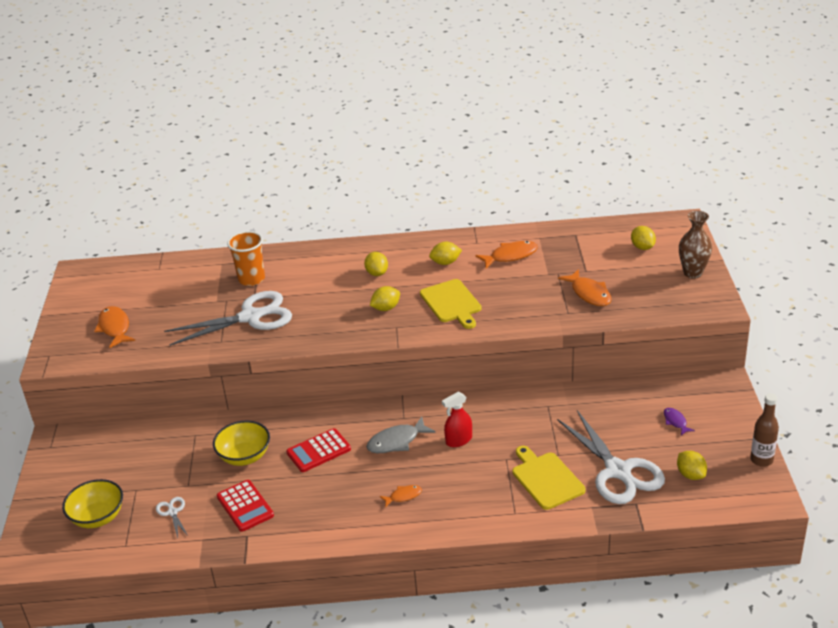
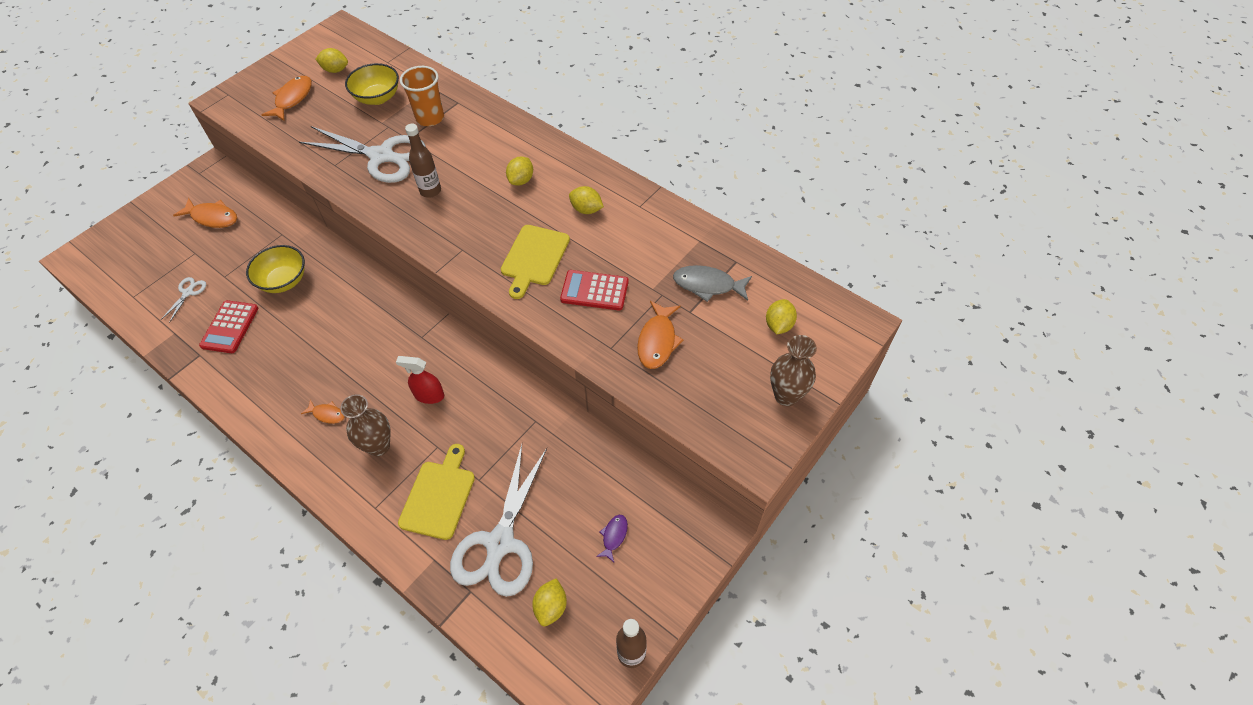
camera: 40 degrees right, 20 degrees up
(98, 517) = (149, 258): yellow bowl -> yellow bowl (377, 98)
(318, 451) = (331, 318): red calculator -> red calculator (594, 291)
(321, 313) = (430, 191): none -> brown bottle
(386, 308) = (480, 223): yellow lemon -> yellow lemon (335, 70)
(396, 441) = (388, 356): grey fish -> grey fish (708, 285)
(467, 485) = (379, 446): none -> brown vase
(510, 256) = (647, 243): orange fish -> orange fish (212, 217)

